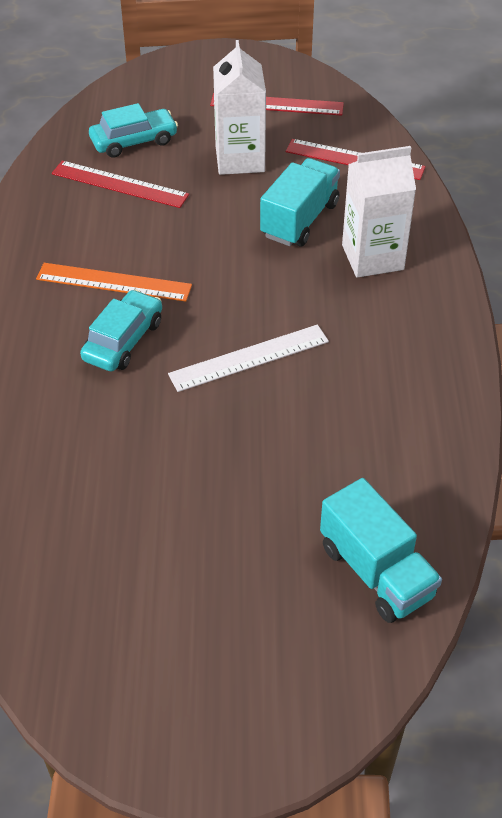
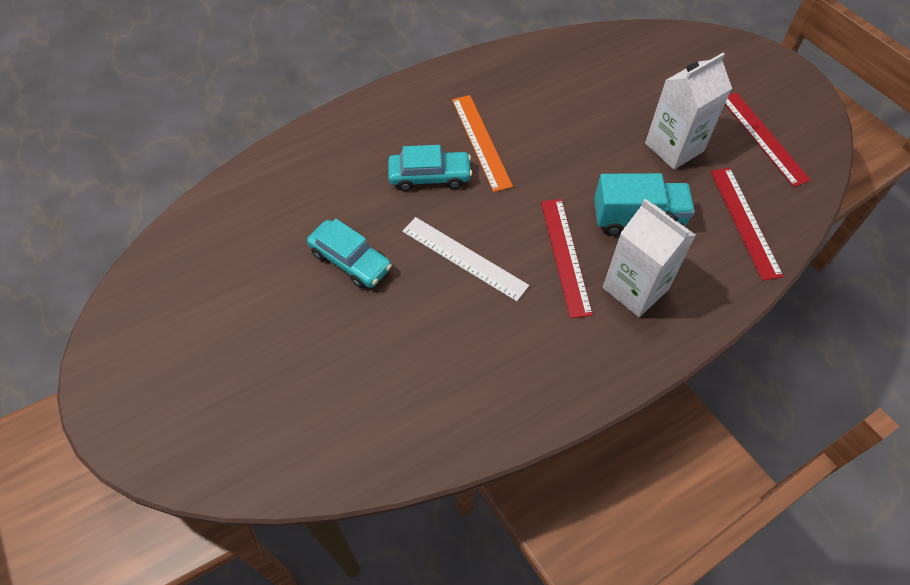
camera: 60 degrees right, 10 degrees up
(119, 184) = (582, 93): red ruler -> red ruler (565, 256)
(134, 141) = (636, 76): turquoise car -> turquoise car (350, 260)
(376, 571) = (308, 437): turquoise truck -> none

